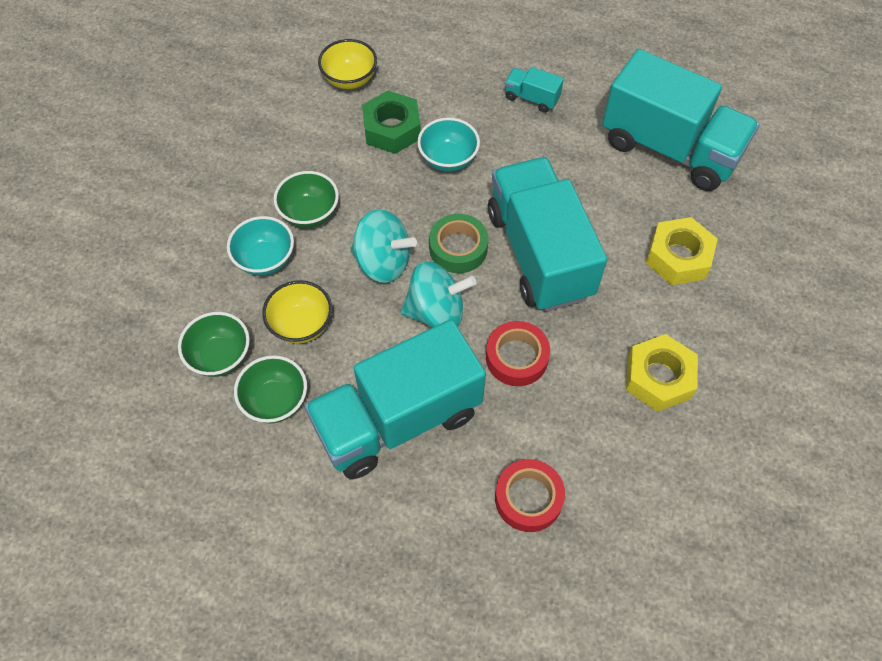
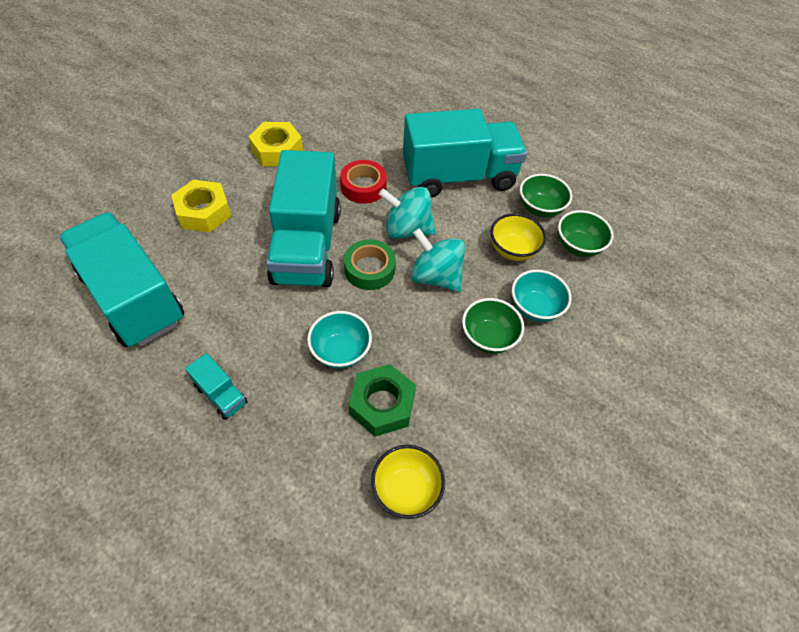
camera: 165 degrees left, 5 degrees down
(528, 498) = (394, 121): red tape -> none

